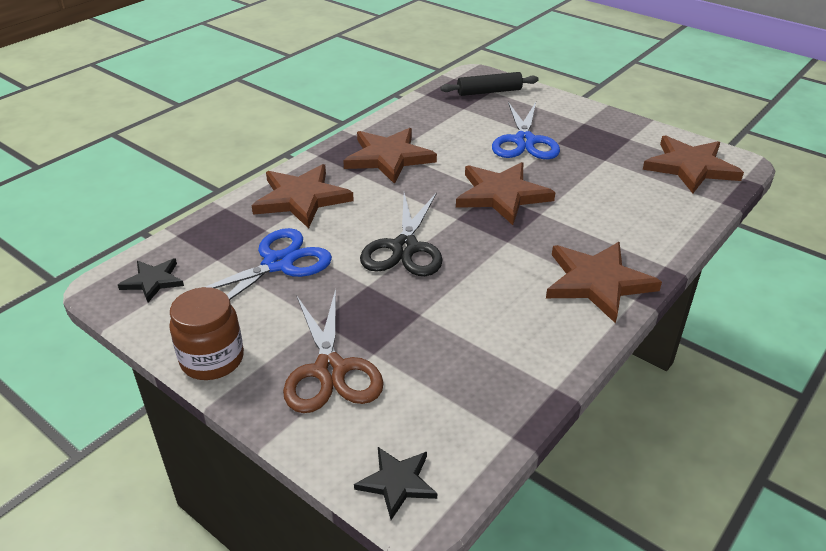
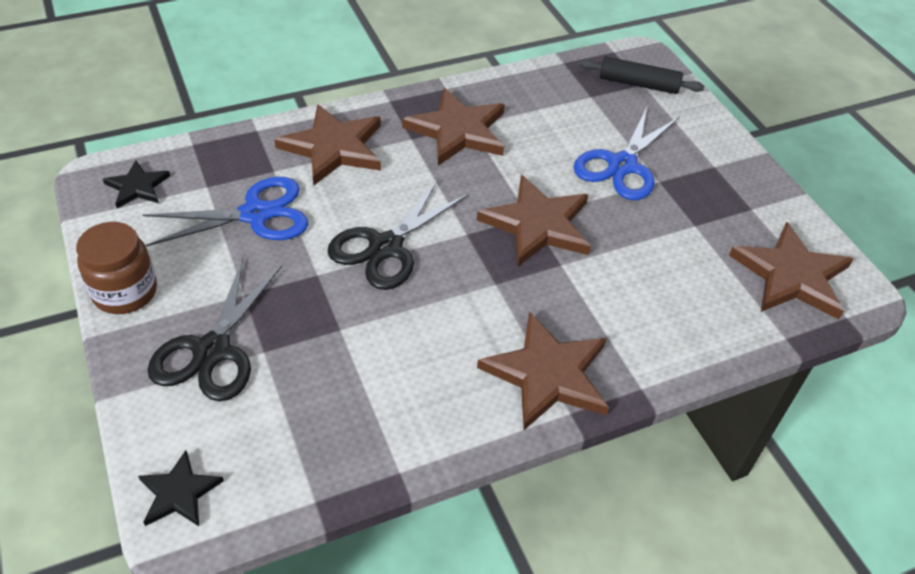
camera: 25 degrees right, 10 degrees up
(330, 370) = (212, 351): brown scissors -> black scissors

